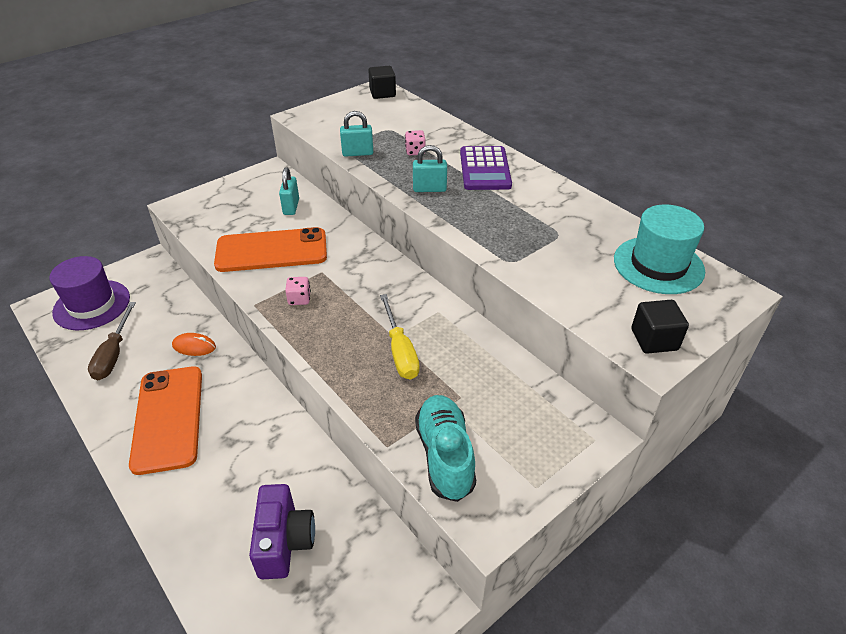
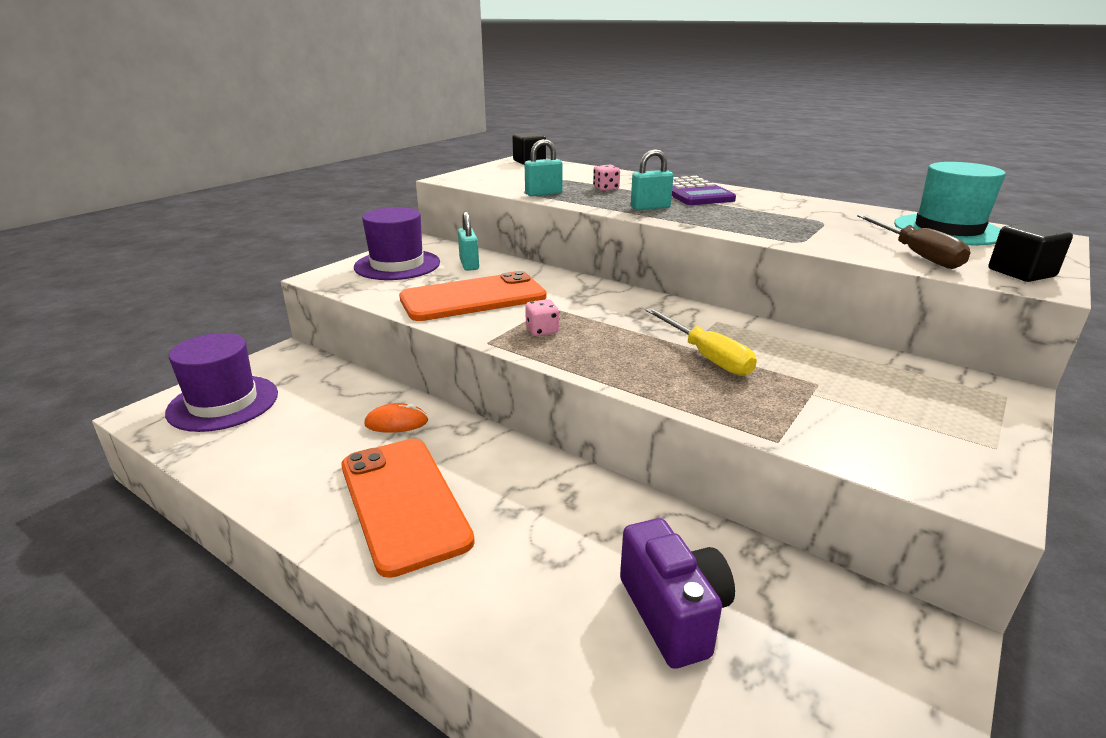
camera: 15 degrees left, 15 degrees down
(114, 354) = (282, 447): brown screwdriver -> brown screwdriver (916, 254)
(237, 199) = (397, 265): none -> purple hat
(445, 455) = (858, 437): turquoise shoe -> none

